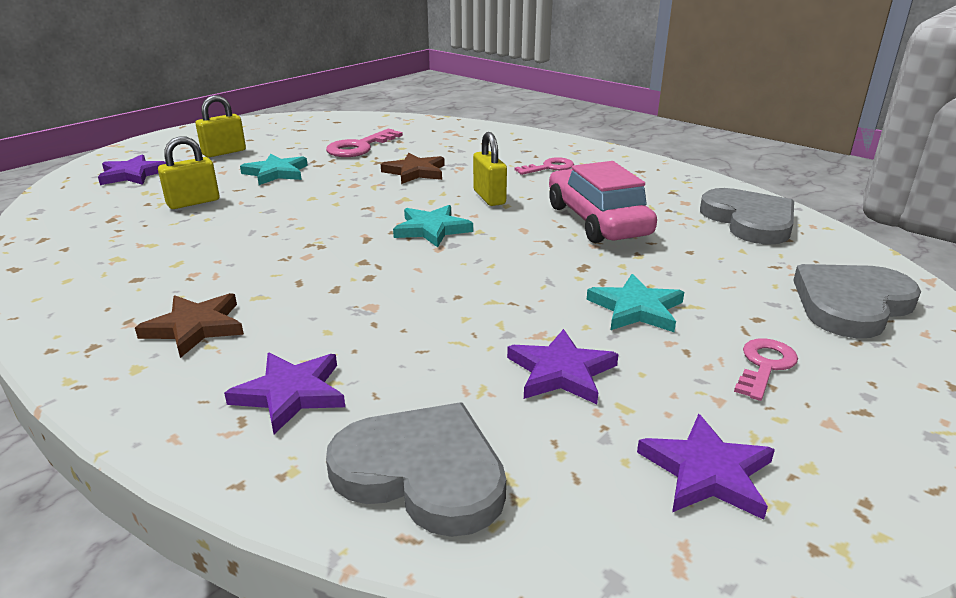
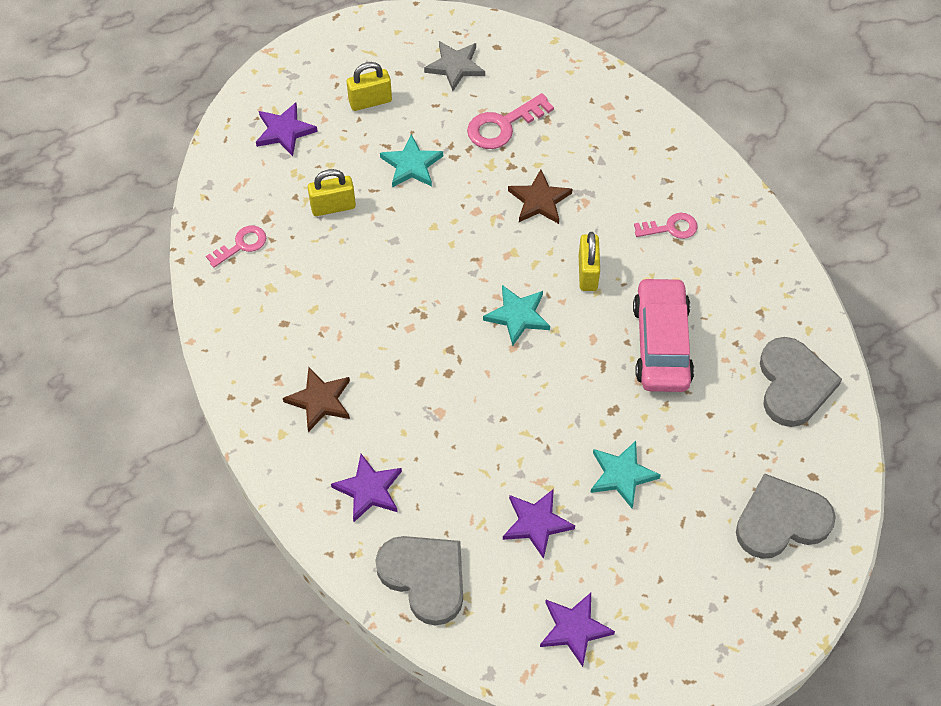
camera: 20 degrees right, 30 degrees up
(302, 131) = (455, 66): none -> grey star
(764, 366) = (668, 561): pink key -> pink key (241, 245)

